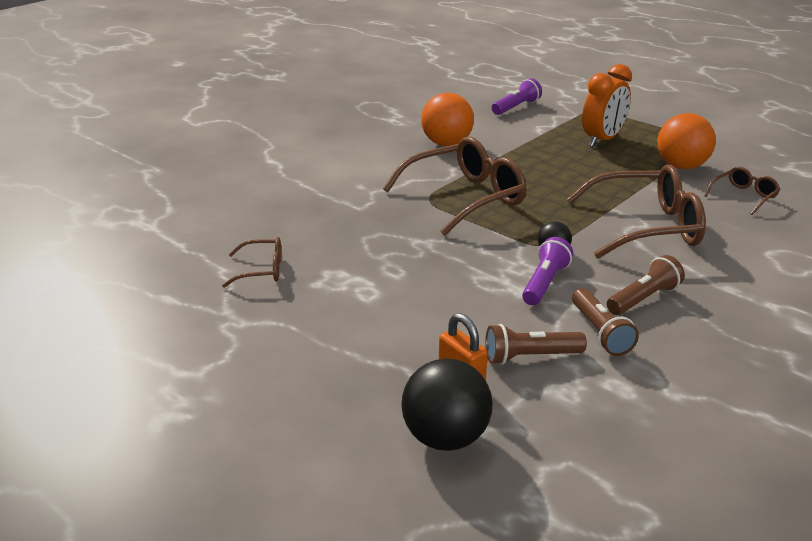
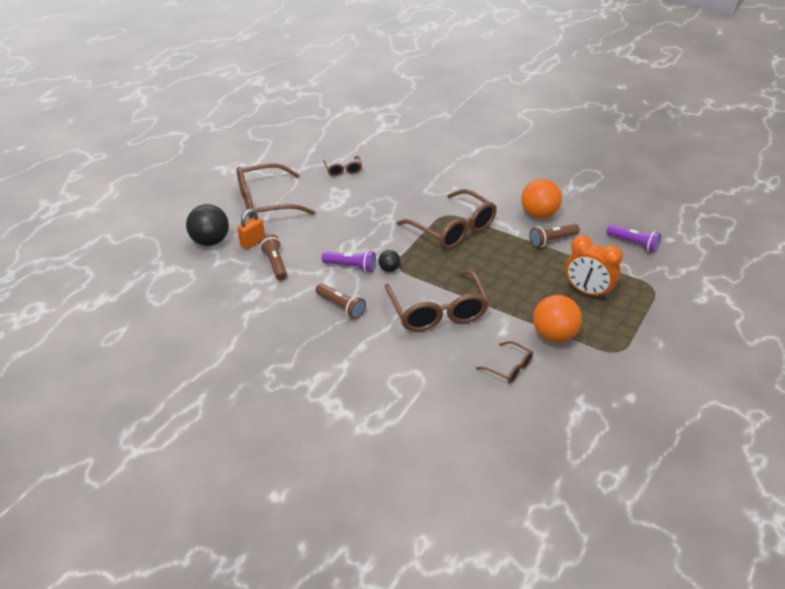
camera: 80 degrees right, 10 degrees up
(330, 360) = (266, 202): none -> brown glasses
(600, 332) = (301, 288): brown flashlight -> brown flashlight (552, 240)

